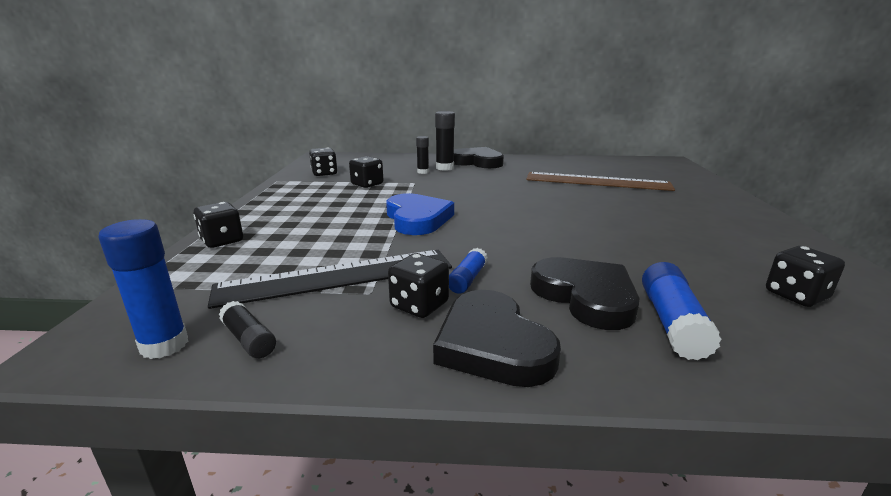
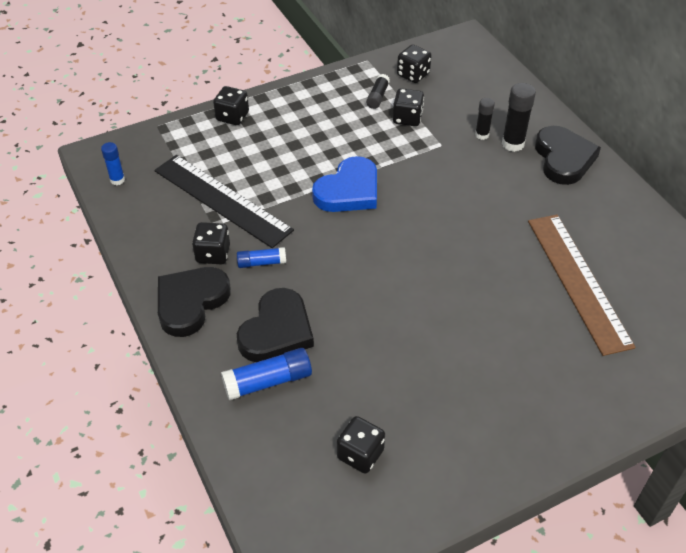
camera: 60 degrees right, 25 degrees up
(164, 345) = (117, 180): blue glue stick -> blue glue stick, size x0.62
(249, 339) = (139, 205): black glue stick -> black glue stick (377, 97)

